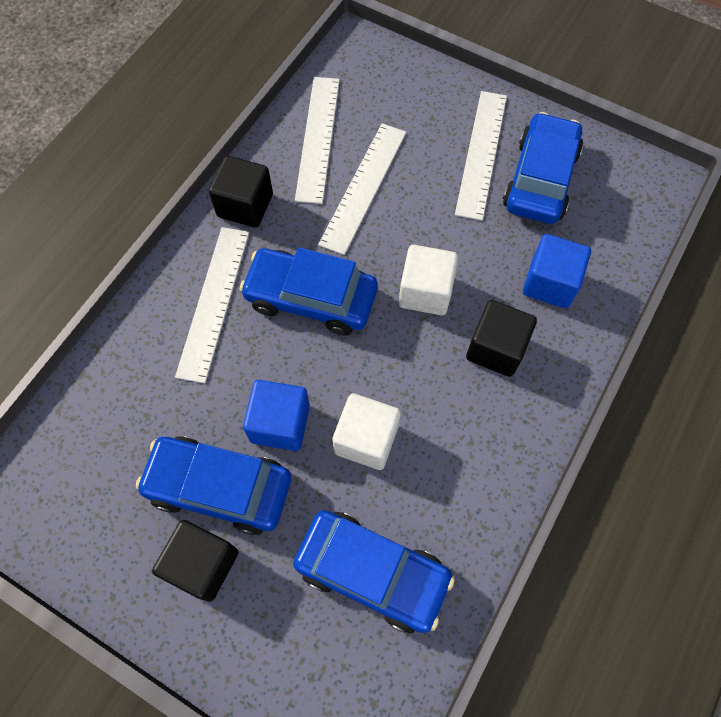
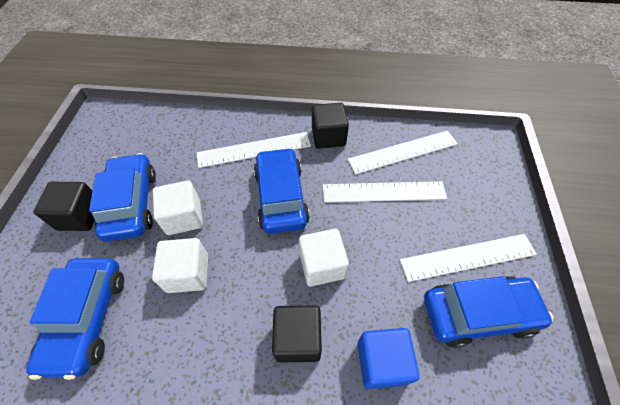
camera: 65 degrees right, 10 degrees down
(280, 423) = (184, 217): blue cube -> white cube

